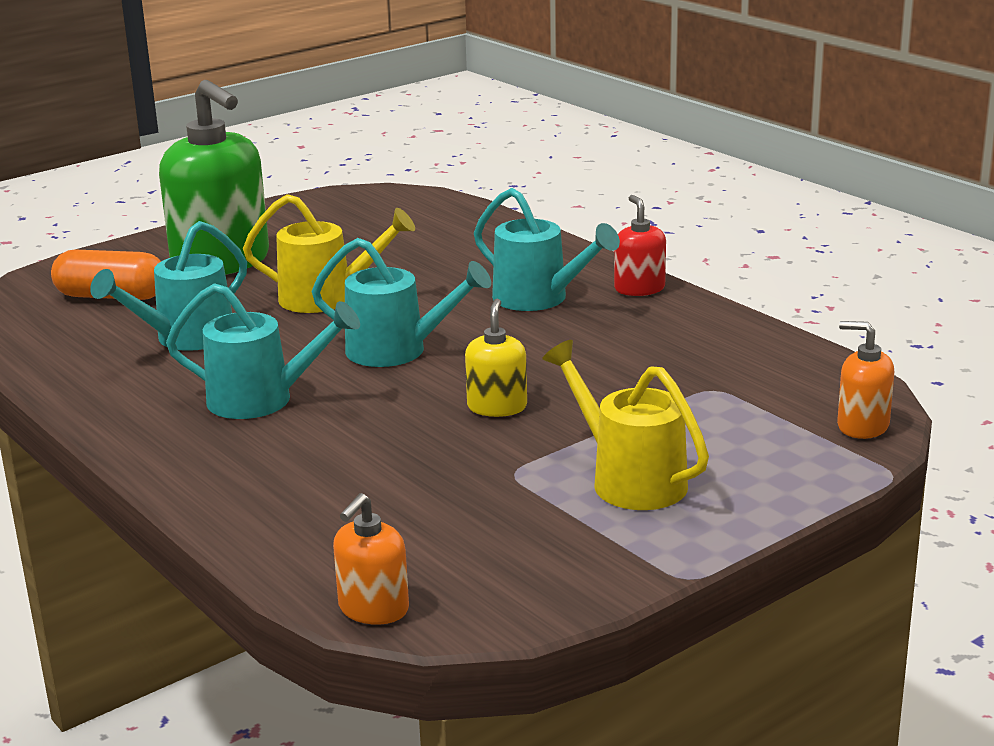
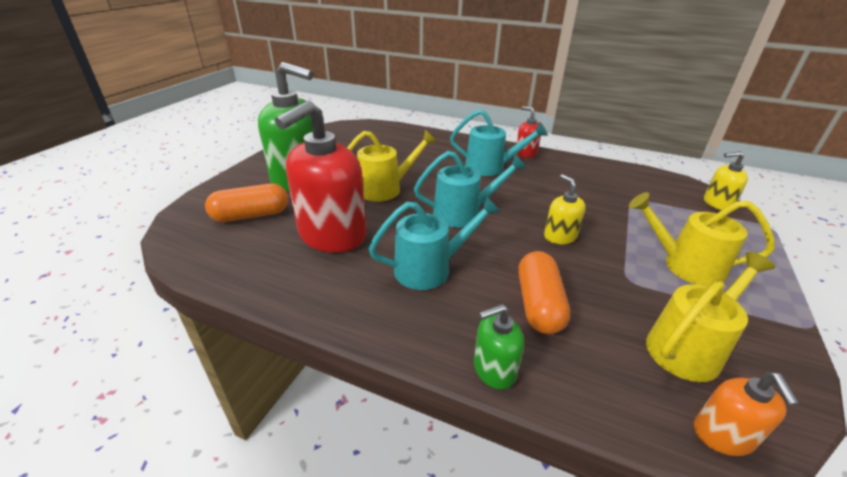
camera: 30 degrees left, 10 degrees up
(185, 339) = (332, 235): turquoise watering can -> red soap dispenser
(207, 500) = (494, 369): none -> green soap dispenser
(345, 464) = (538, 304): none -> orange capsule
(470, 546) = (689, 346): none -> yellow watering can
(862, 426) = (717, 203): orange soap dispenser -> yellow soap dispenser

